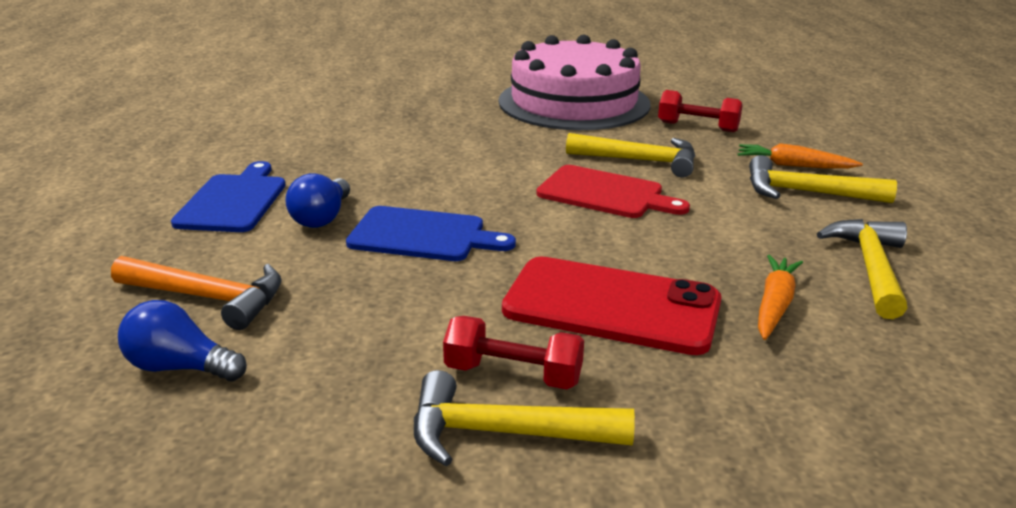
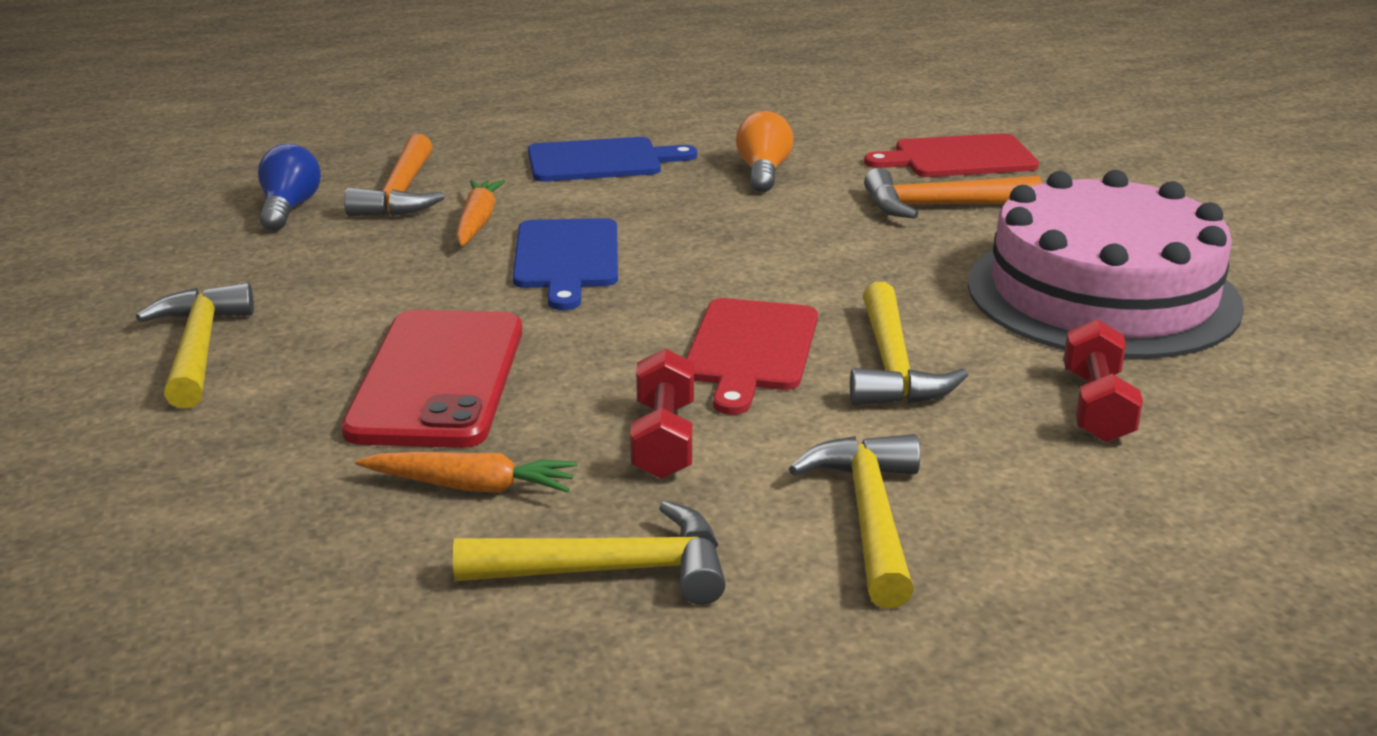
camera: 75 degrees right, 0 degrees up
(322, 218) = (583, 205): blue light bulb -> none
(323, 150) = (763, 172): none -> orange light bulb
(359, 97) = (959, 158): none -> red cutting board
(430, 114) = (940, 206): none -> orange hammer
(513, 375) = (292, 341): red dumbbell -> red dumbbell (663, 440)
(793, 166) = (987, 505): orange carrot -> orange carrot (477, 222)

